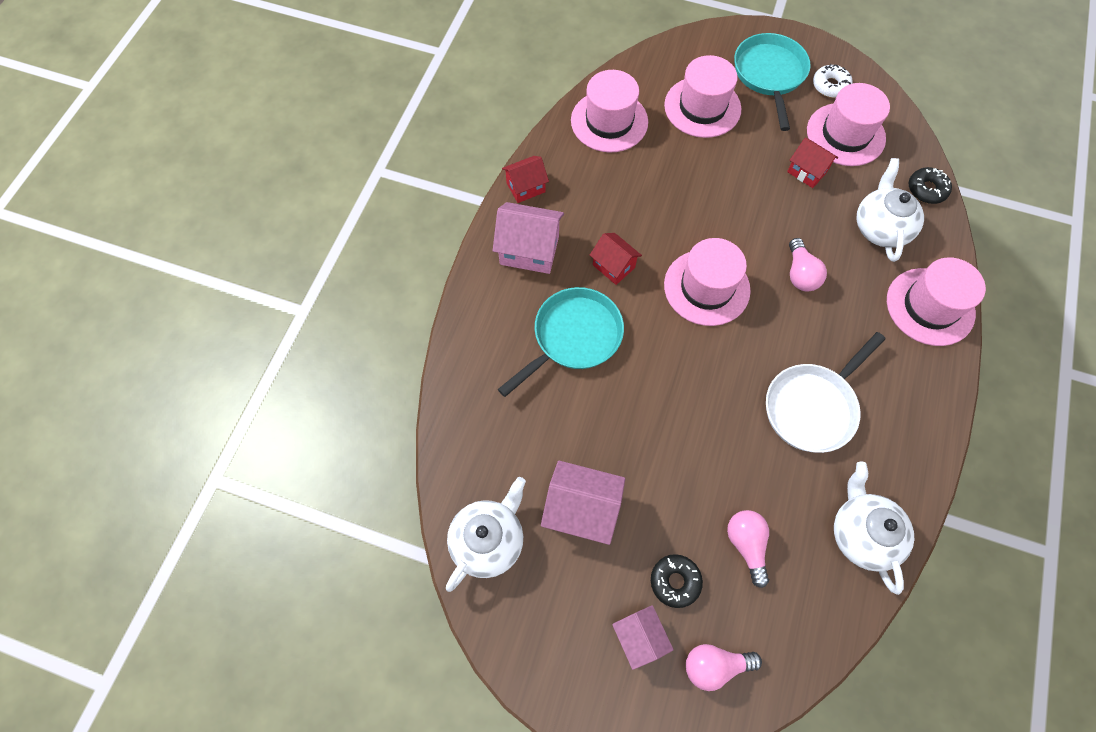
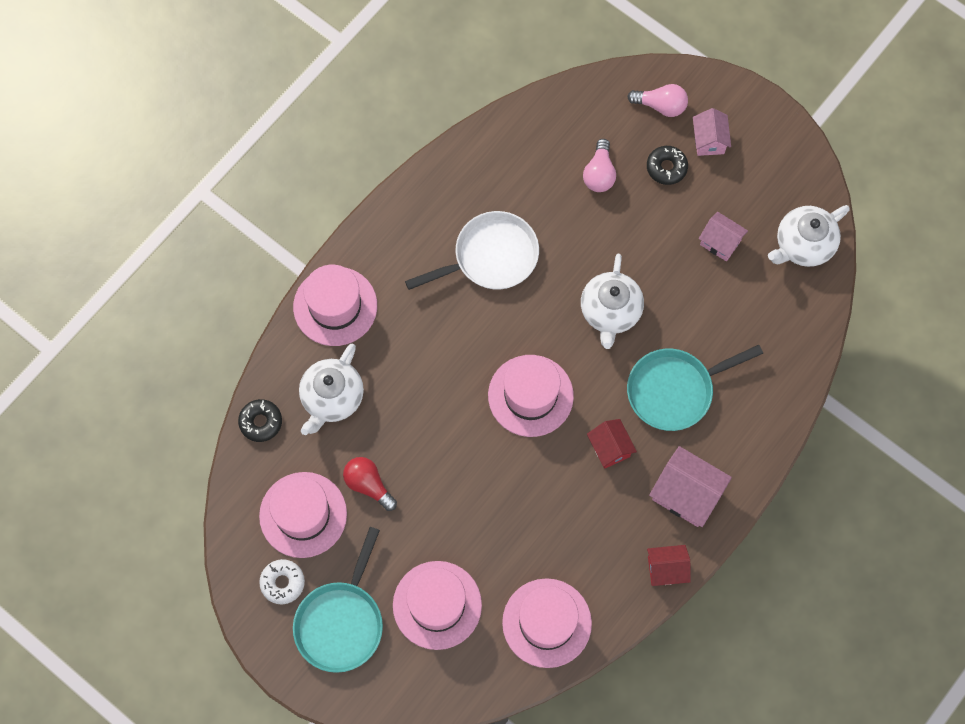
camera: 160 degrees left, 5 degrees up
(581, 510) = (720, 242): pink house -> pink house, size x0.63
(800, 274) = (436, 378): pink light bulb -> none
(807, 172) = (368, 485): red house -> red light bulb
(862, 534) = (505, 151): white teapot -> white teapot (610, 311)

